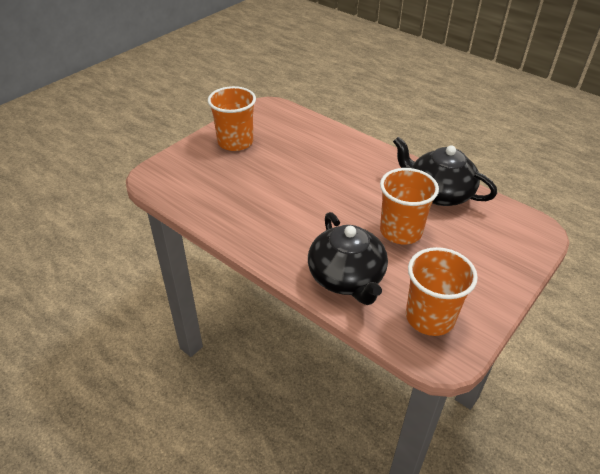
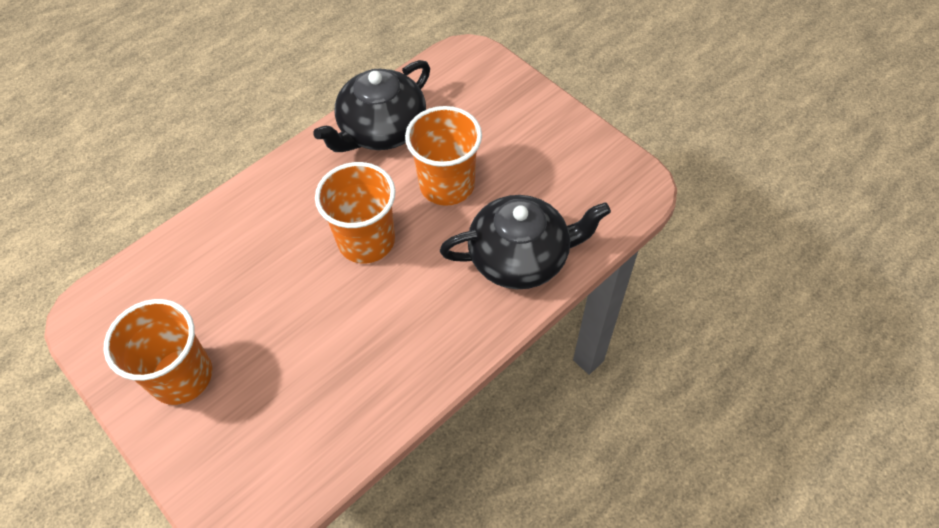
camera: 80 degrees left, 15 degrees up
(430, 317) = (589, 186): orange cup -> orange cup (366, 240)

